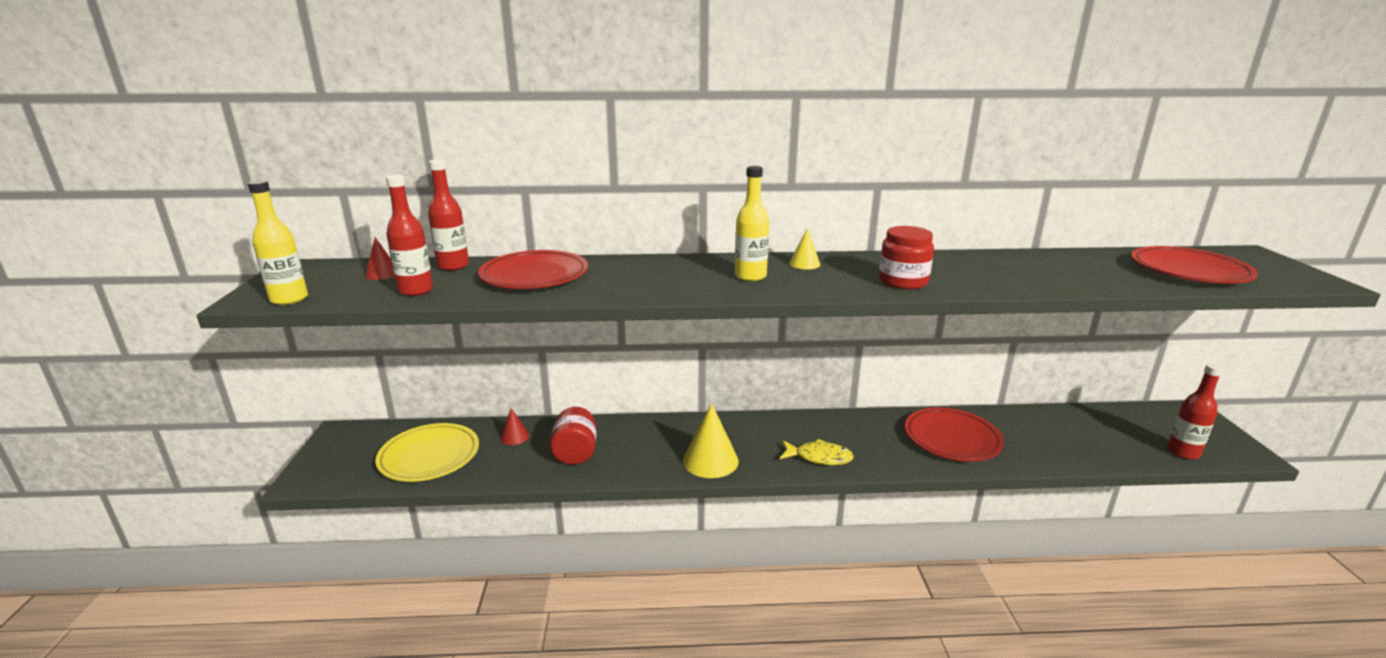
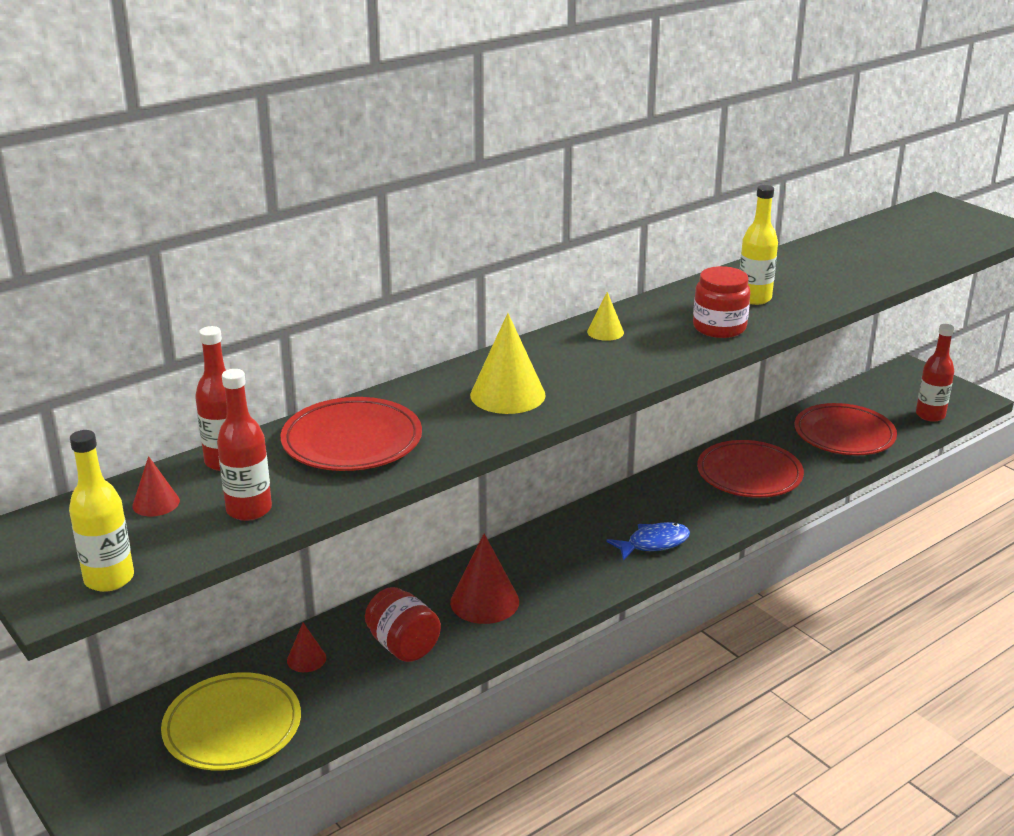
camera: 35 degrees left, 5 degrees up
(656, 447) = (484, 601): none -> red cone
(710, 460) = (555, 591): yellow cone -> yellow cone (507, 395)
(750, 276) = (578, 366): yellow bottle -> yellow bottle (754, 298)
(819, 457) = (653, 543): yellow fish -> blue fish
(1189, 271) = (917, 242): red plate -> red plate (844, 435)

